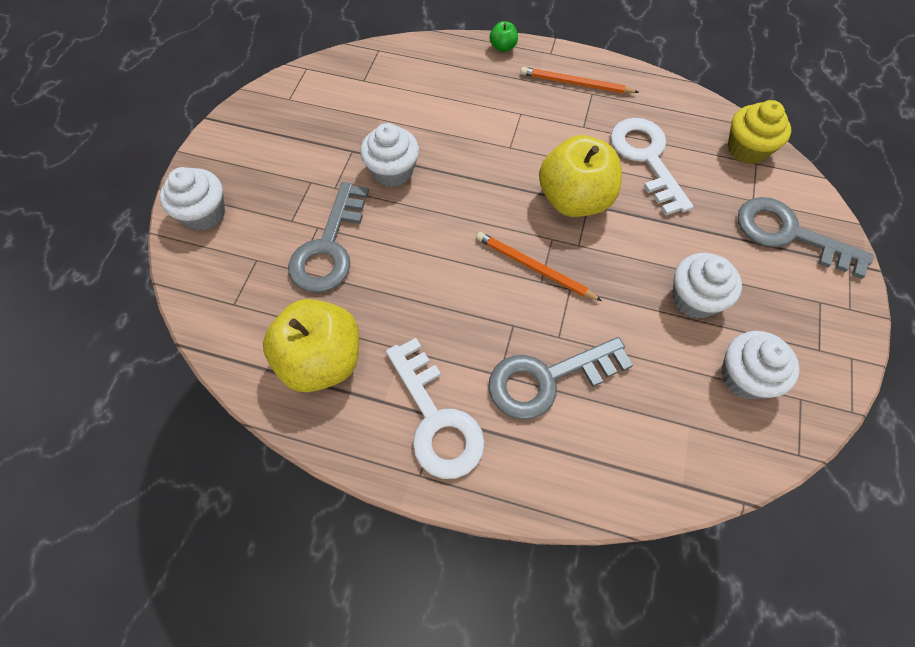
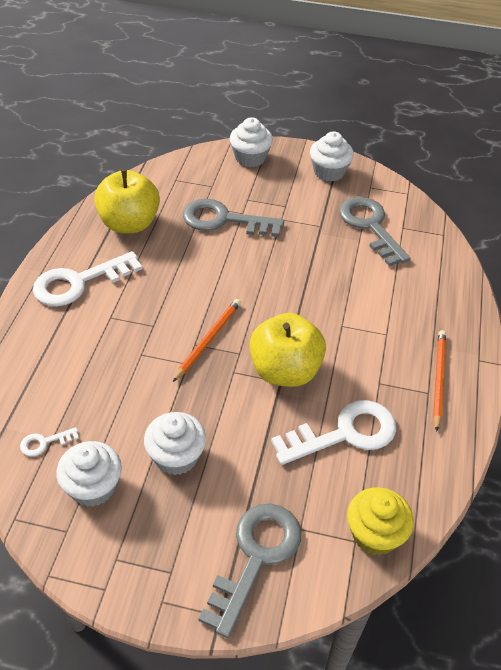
camera: 85 degrees right, 15 degrees down
(392, 171) = (302, 250): white cupcake -> white cupcake (329, 172)
(503, 47) = (475, 321): green apple -> none
(547, 379) = (104, 345): grey key -> grey key (370, 226)
(697, 434) = (45, 442): none -> white key

